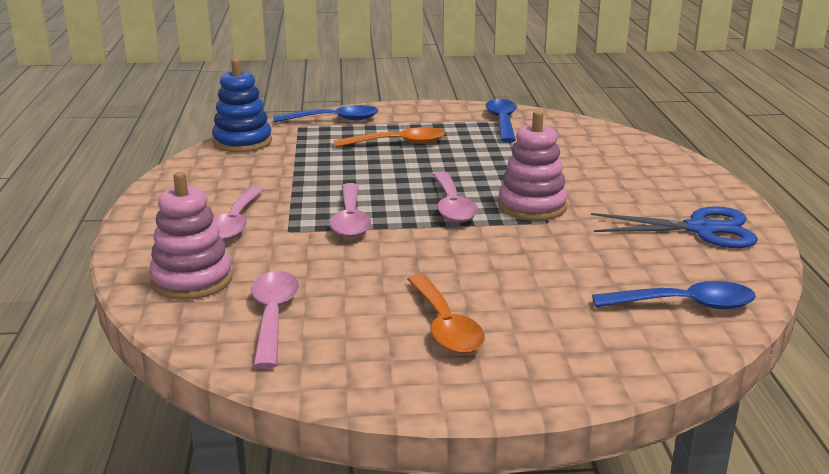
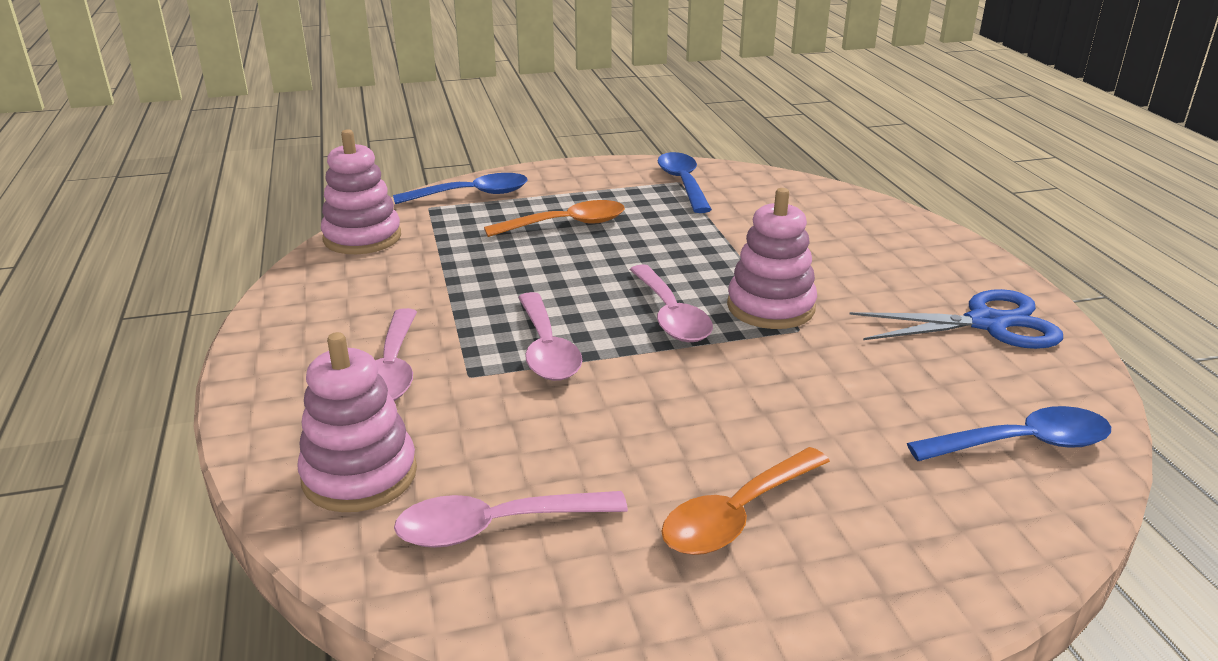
camera: 10 degrees left, 5 degrees up
(242, 142) = (362, 237): blue stacking toy -> pink stacking toy
(273, 316) = (495, 527): pink spoon -> pink spoon turned 90 degrees counterclockwise
(445, 326) = (737, 515): orange spoon -> orange spoon turned 75 degrees clockwise

